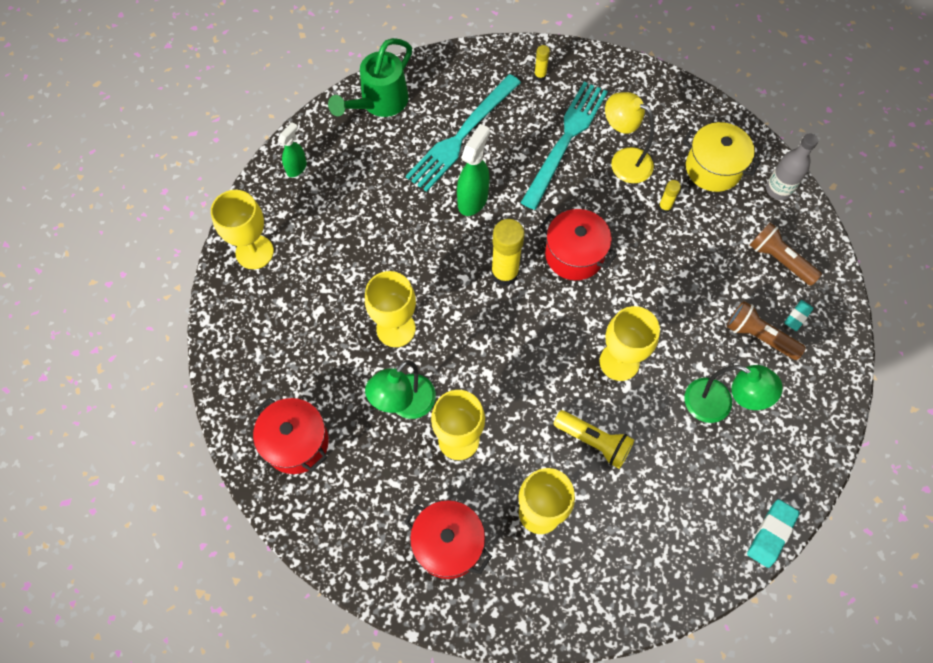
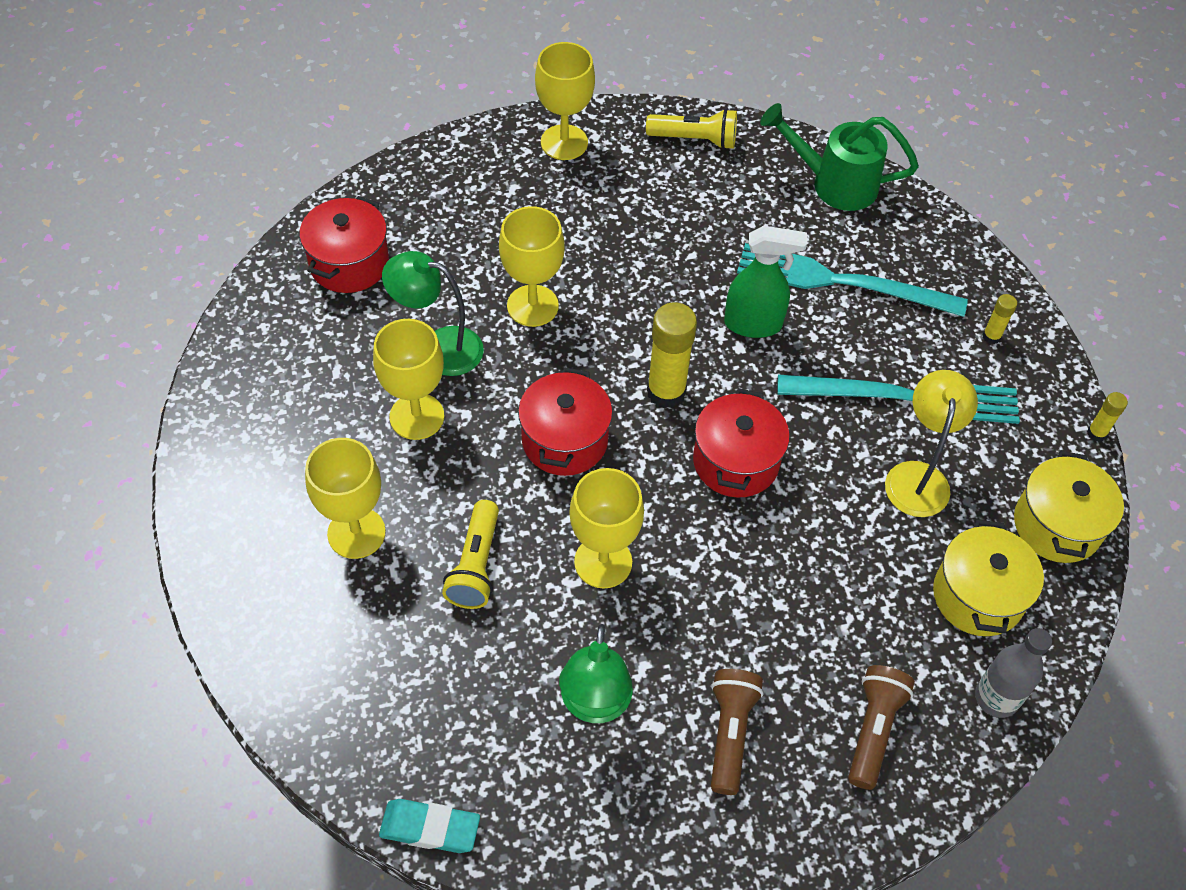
camera: 65 degrees right, 10 degrees down
(297, 168) = (695, 139): green spray bottle -> yellow flashlight
(448, 544) = (282, 449): red pot -> red pot (564, 440)
(664, 207) = (873, 550): yellow glue stick -> yellow glue stick (1096, 433)
(682, 107) = (1057, 525): none -> yellow pot
(797, 316) = (790, 780): turquoise eraser -> none

